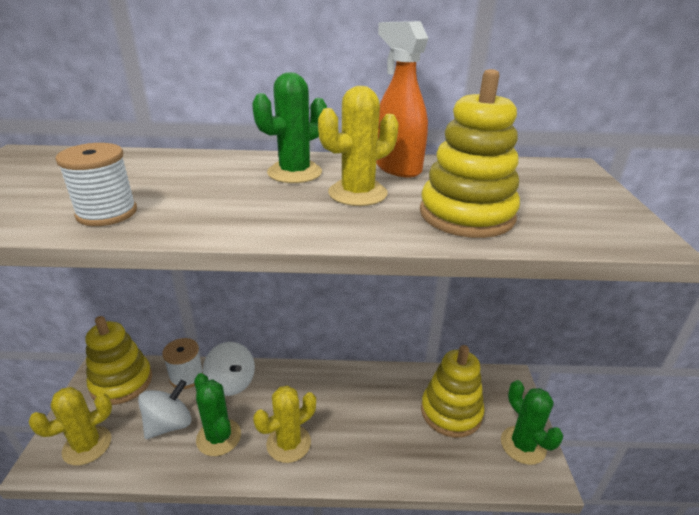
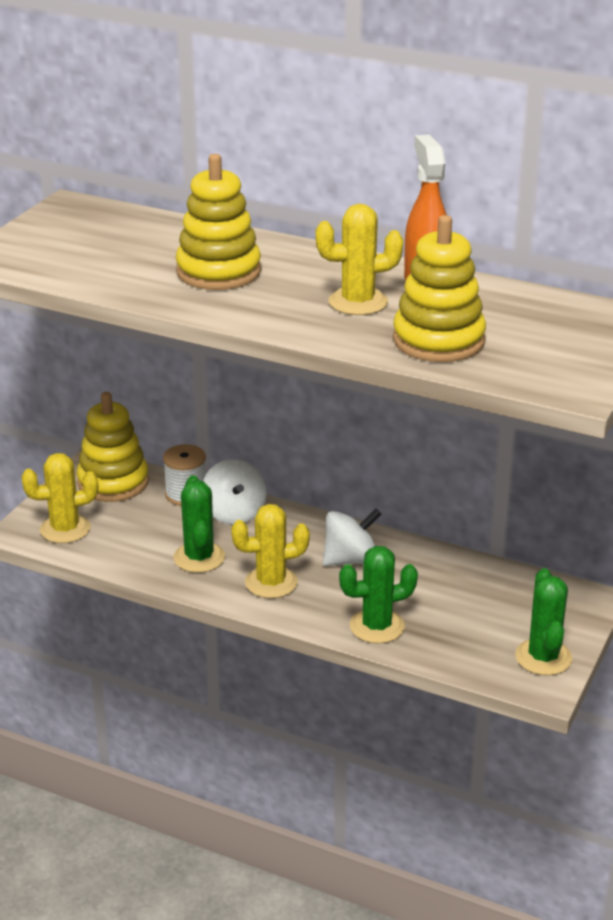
camera: 25 degrees right, 0 degrees up
(107, 213) = (133, 281): white spool -> none
(169, 424) = (151, 533): white spinning top -> white spinning top (350, 560)
(294, 173) = (316, 270): green cactus -> green cactus (377, 626)
(451, 412) = (480, 607): yellow stacking toy -> yellow stacking toy (218, 272)

